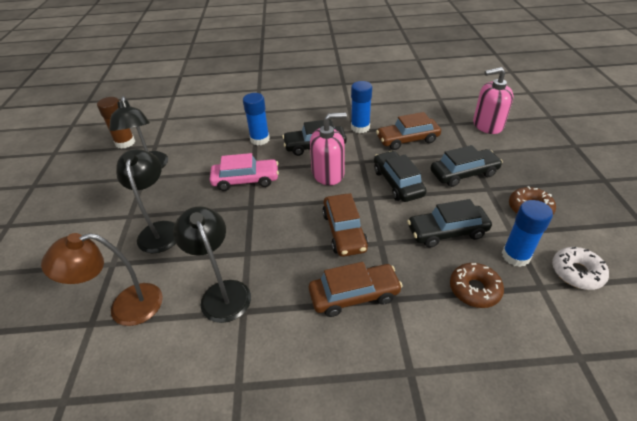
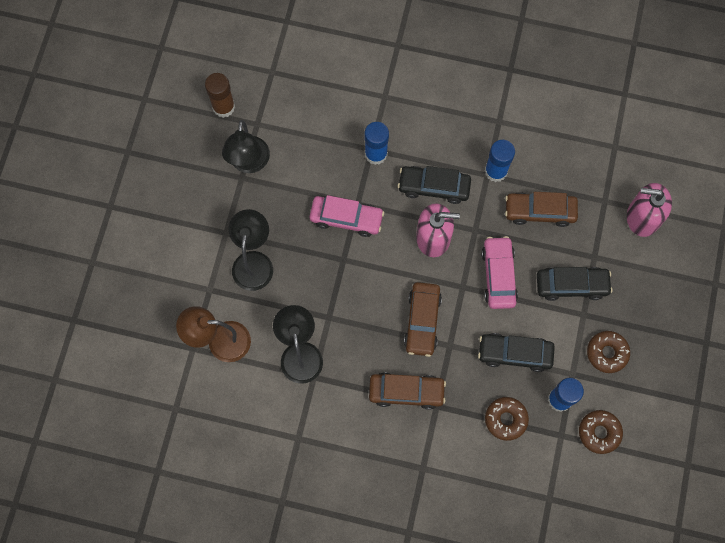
camera: 15 degrees right, 30 degrees up
(397, 183) = (498, 275): black car -> pink car
(576, 272) = (599, 432): white donut -> brown donut

